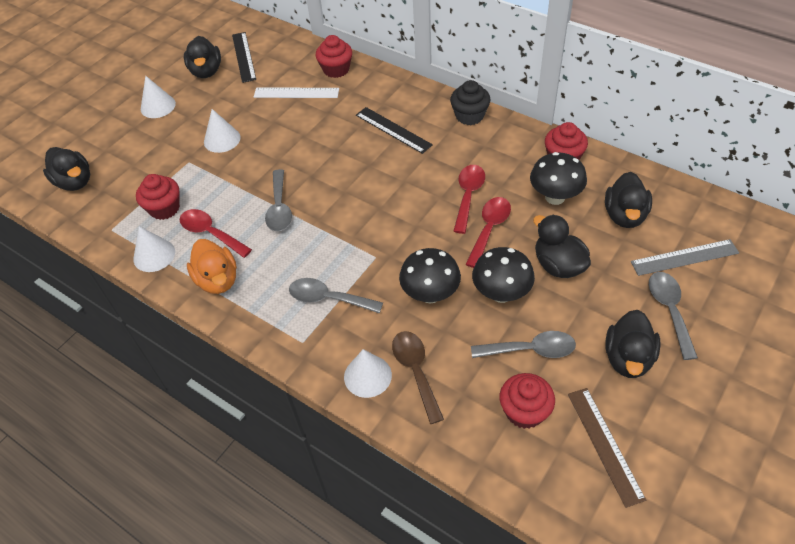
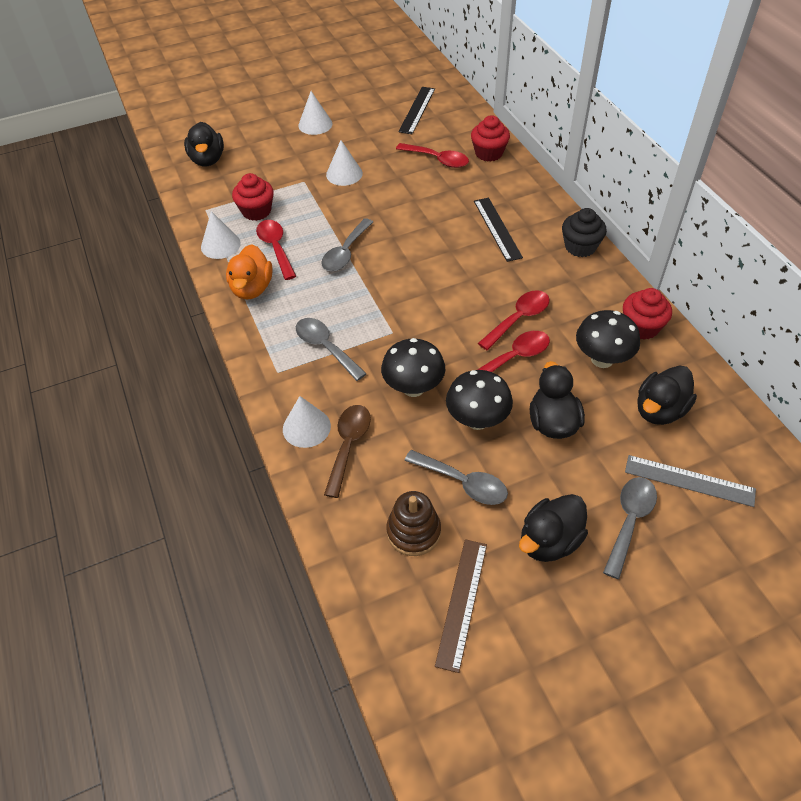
camera: 30 degrees right, 0 degrees up
(206, 71) = (376, 110): black duck -> none
(296, 93) = (437, 160): white ruler -> red spoon
(524, 411) = (413, 532): red cupcake -> brown stacking toy

